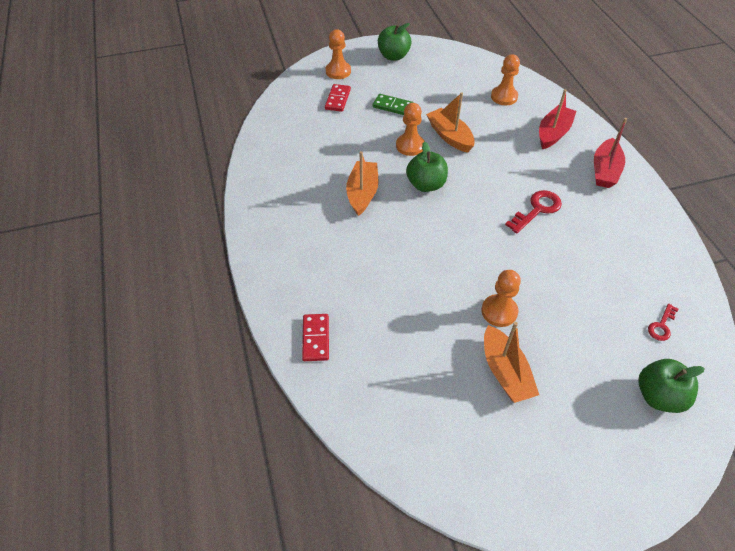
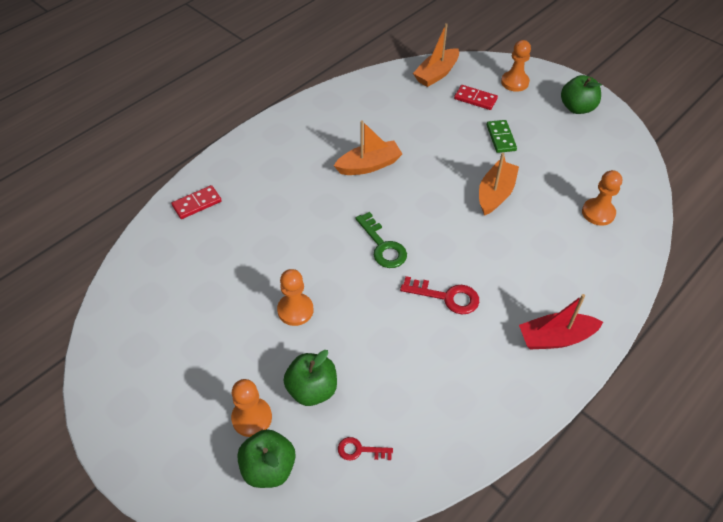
camera: 60 degrees right, 0 degrees up
(337, 99) = (475, 99): red domino -> red domino turned 45 degrees clockwise
(410, 146) = (456, 171): orange pawn -> orange pawn (252, 418)
(426, 185) = (413, 202): green apple -> green apple (312, 389)
(461, 224) = (383, 246): none -> green key
(505, 372) = (231, 337): orange boat -> orange boat (436, 74)
(553, 133) = (577, 273): red boat -> none

